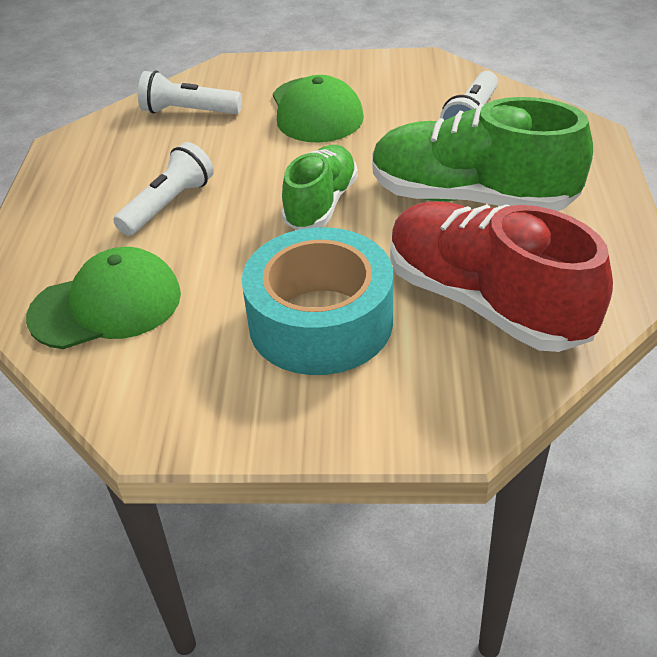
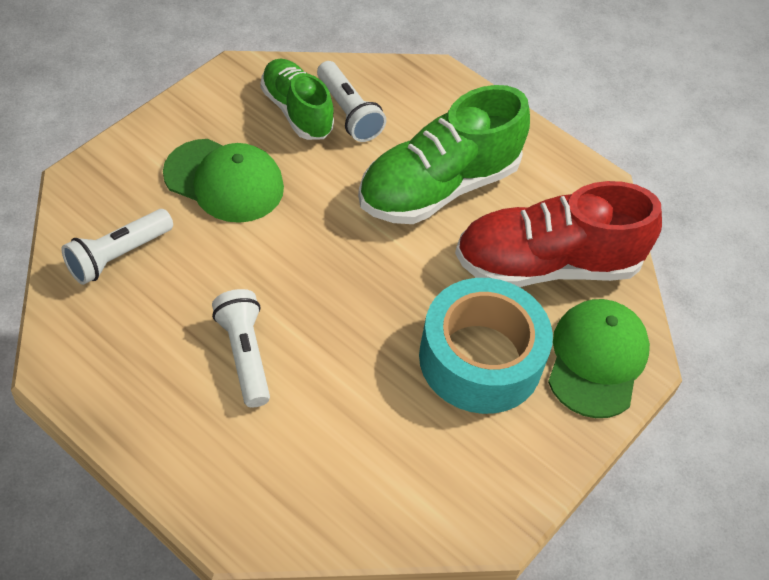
camera: 60 degrees left, 10 degrees up
(106, 305) = (332, 470): green cap -> green cap (597, 359)
(321, 204) = (352, 267): green shoe -> green shoe (296, 111)

